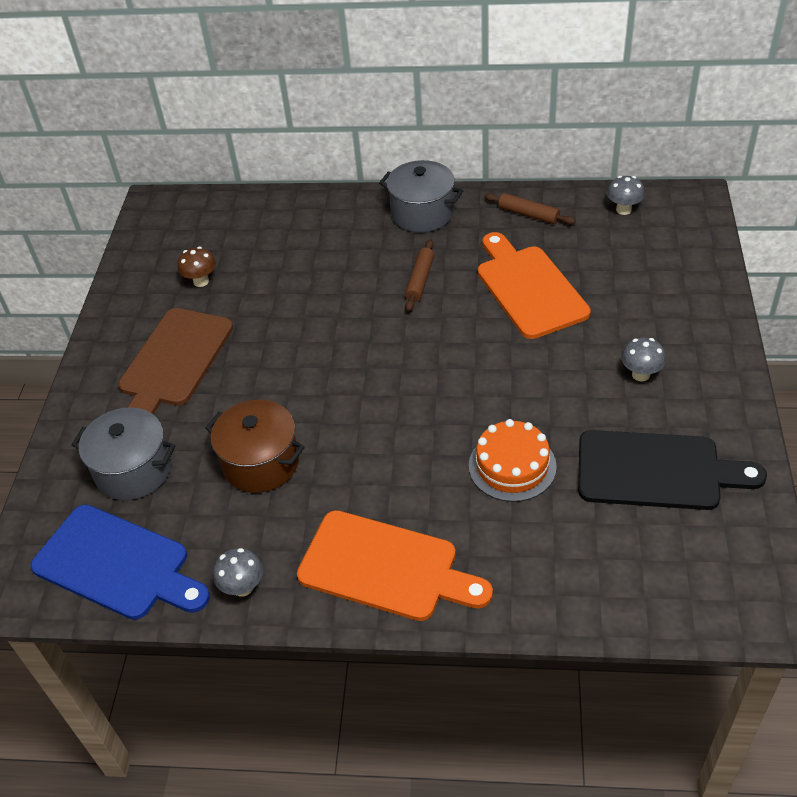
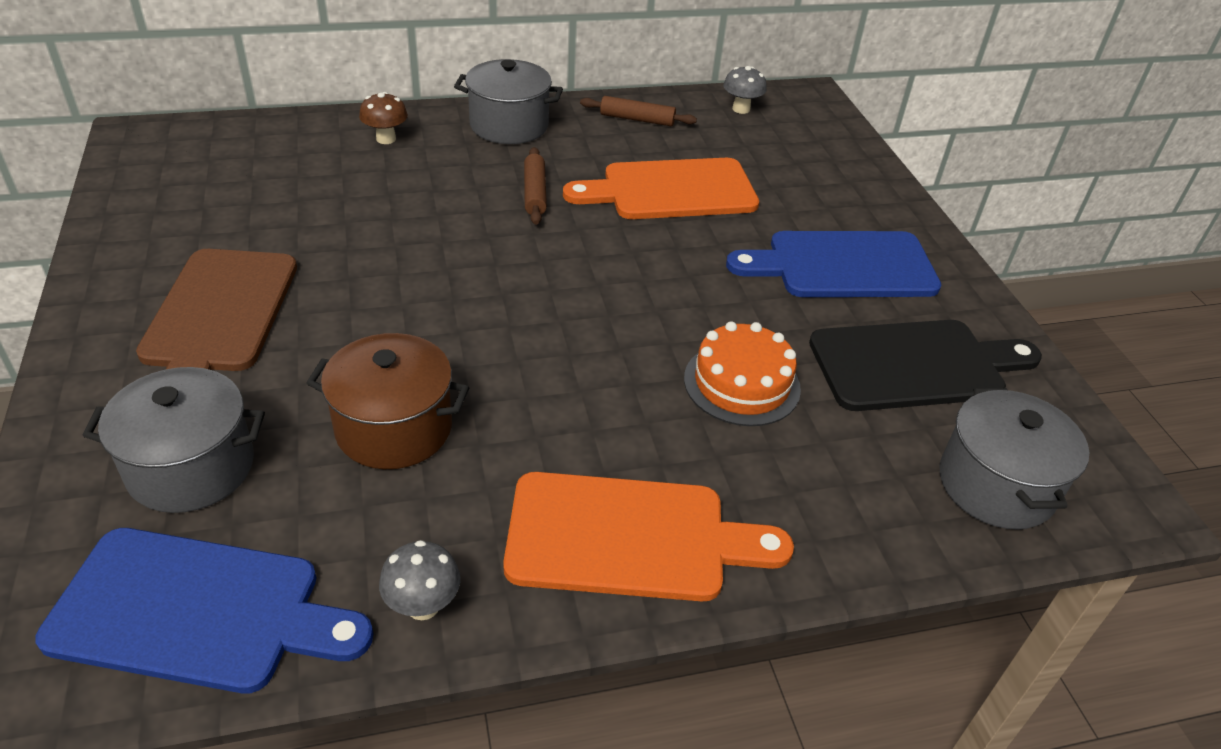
camera: 25 degrees left, 5 degrees down
(201, 281) = (232, 217): brown mushroom -> brown mushroom (386, 139)
(529, 288) = (671, 190): orange cutting board -> orange cutting board turned 60 degrees counterclockwise
(640, 374) = (843, 265): grey mushroom -> blue cutting board
(670, 579) = (996, 485): none -> grey pot

